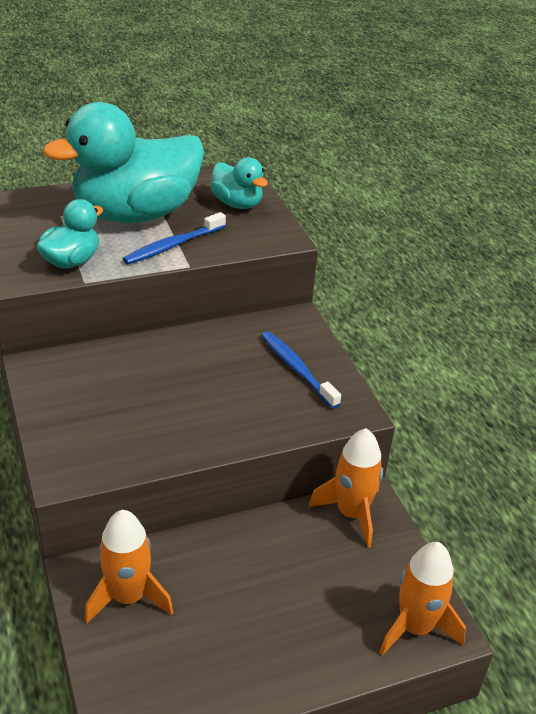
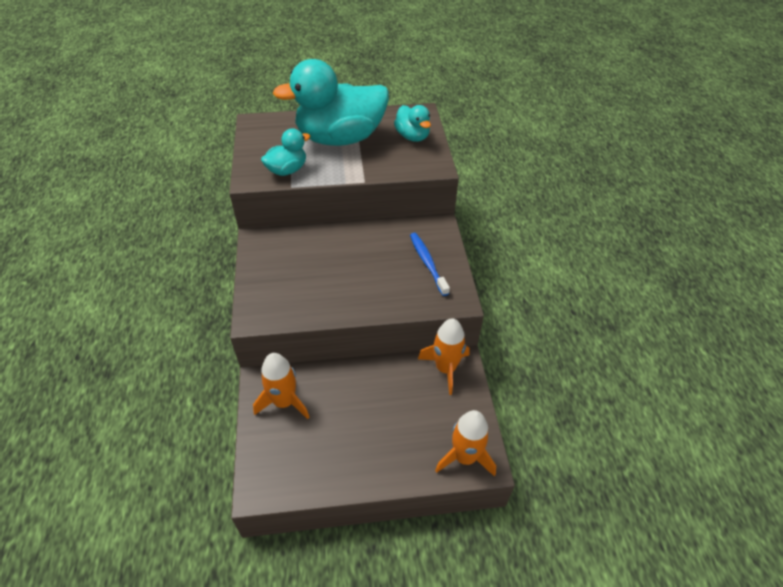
camera: 15 degrees right, 10 degrees up
(173, 245) = (358, 165): blue toothbrush -> none

